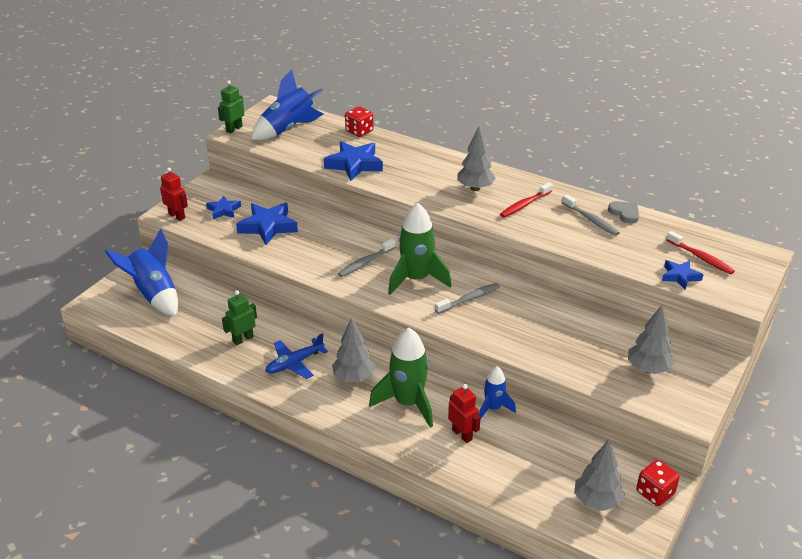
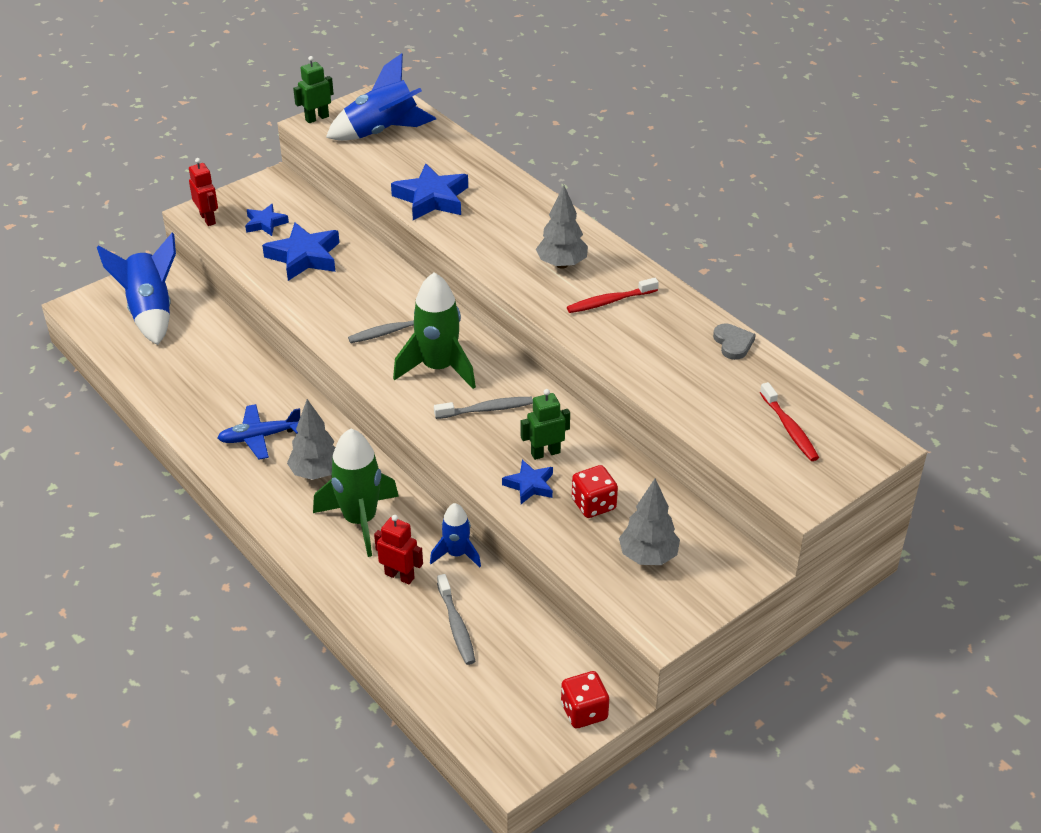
camera: 20 degrees right, 5 degrees up
(243, 339) = (218, 392): green robot -> green robot (545, 453)
(359, 131) = (467, 153): red dice -> red dice (593, 504)
(462, 434) = (399, 576): red robot -> red robot turned 45 degrees counterclockwise
(591, 220) = (681, 342): grey toothbrush -> grey toothbrush (456, 626)
(597, 501) = (507, 700): grey tree -> none
(680, 276) = (742, 447): blue star -> blue star (530, 485)

